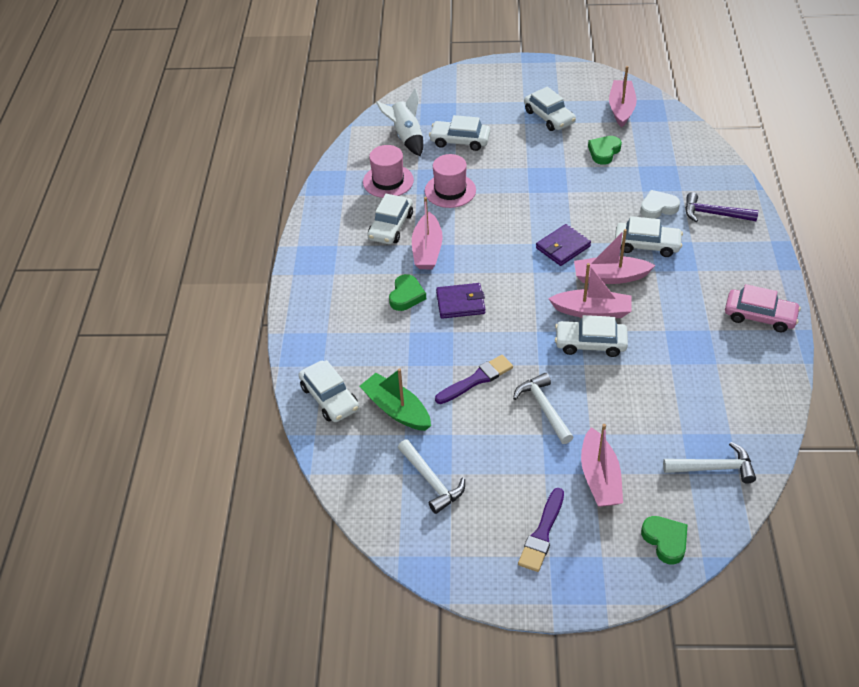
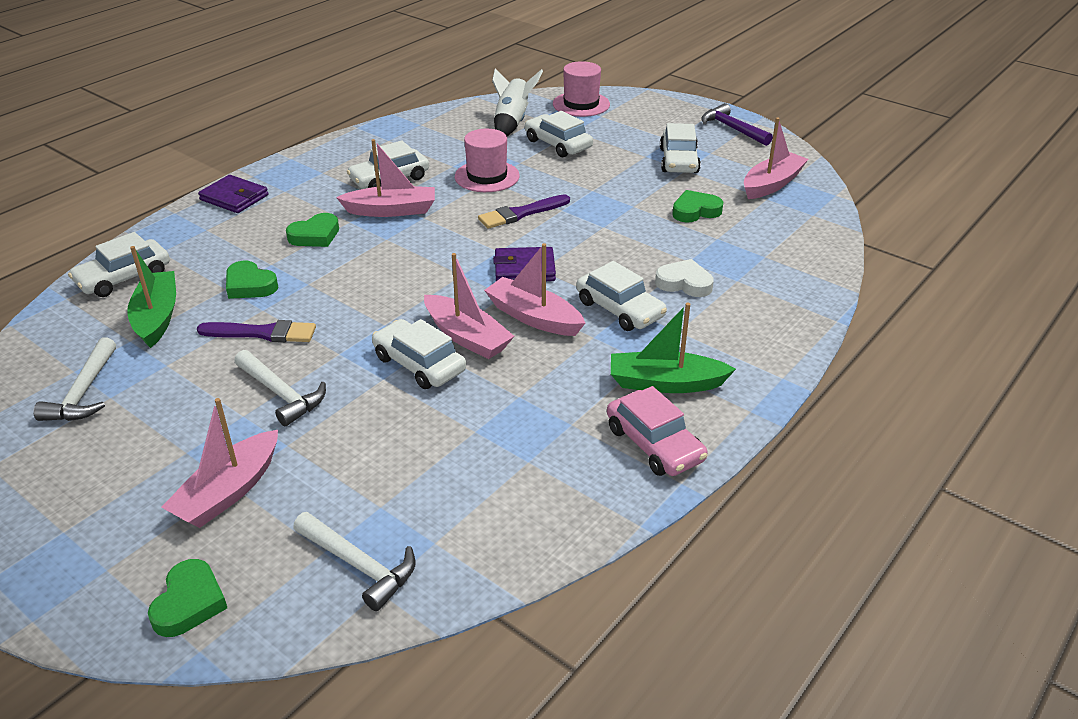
camera: 35 degrees right, 10 degrees down
(329, 398) = (124, 277): white car -> white car turned 45 degrees clockwise
(388, 181) = (442, 146): pink hat -> pink hat (581, 104)
(420, 354) = (250, 285): none -> green heart
(427, 250) = (391, 210): pink boat -> pink boat turned 135 degrees counterclockwise
(460, 303) = (352, 265): purple wallet -> purple wallet (234, 197)
(542, 533) = (92, 505): purple brush -> purple brush (521, 213)
(544, 408) = (281, 394): white hammer -> white hammer turned 120 degrees clockwise
(714, 214) = (745, 319): purple hammer -> purple hammer (732, 129)
(723, 278) = (665, 383): none -> green boat

